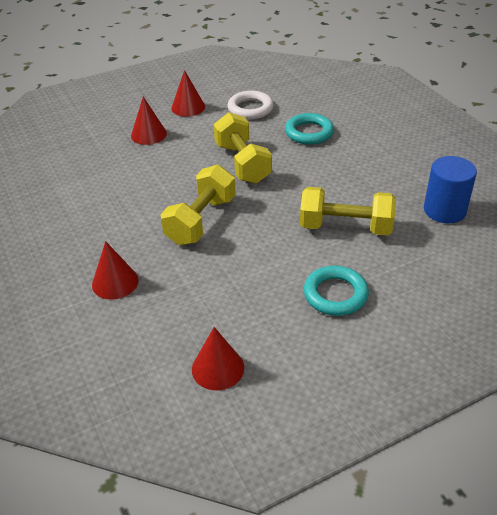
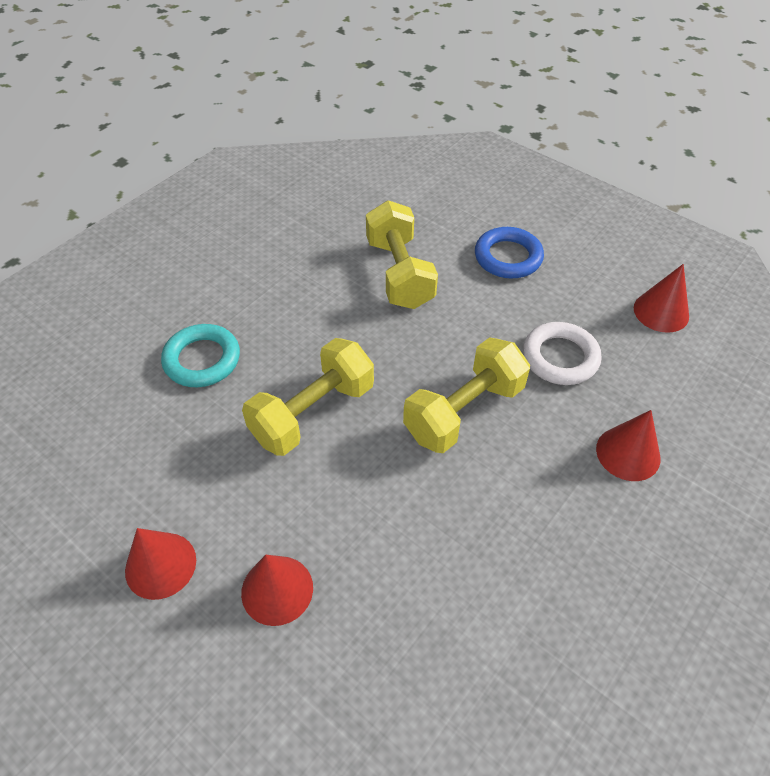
camera: 115 degrees left, 10 degrees up
(201, 220) = (464, 411): yellow dumbbell -> yellow dumbbell turned 45 degrees counterclockwise
(250, 109) = (145, 459): white ring -> white ring (560, 357)
(335, 294) = (508, 257): turquoise ring -> blue ring
(444, 210) = (329, 206): blue cylinder -> none

